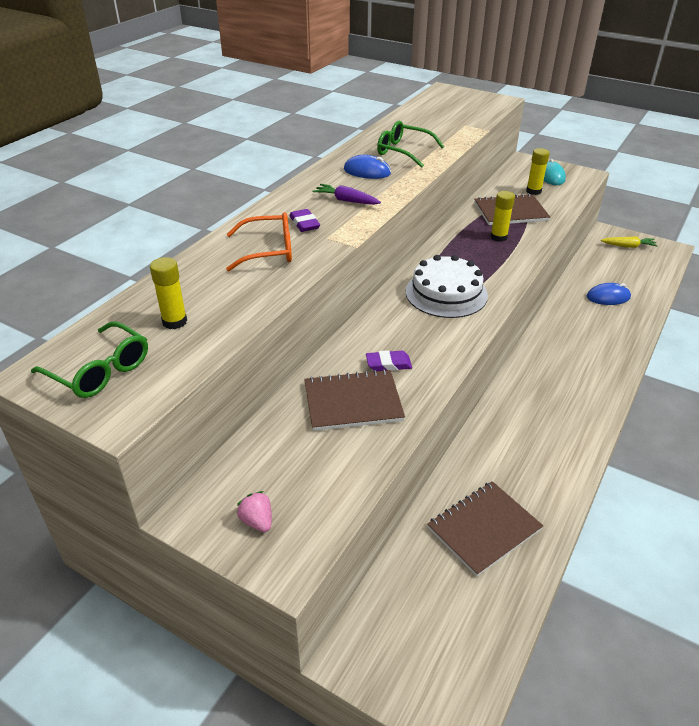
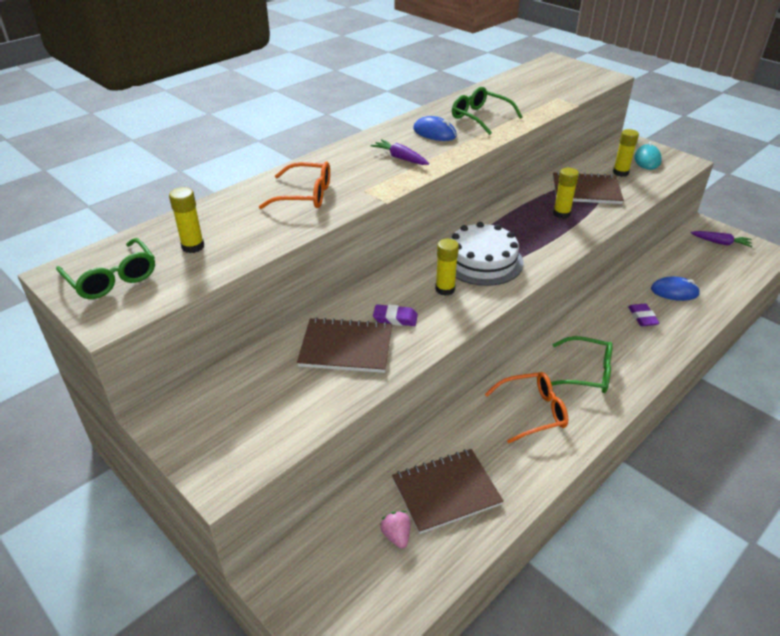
camera: 15 degrees right, 0 degrees up
(257, 521) = (214, 435): pink strawberry -> pink strawberry (396, 535)
(304, 224) = (350, 175): purple eraser -> purple eraser (642, 317)
(423, 327) = (445, 289): none -> yellow glue stick
(530, 434) = (532, 412): none -> orange glasses
(563, 386) = (585, 372): none -> green glasses
(628, 246) = (721, 243): yellow carrot -> purple carrot

